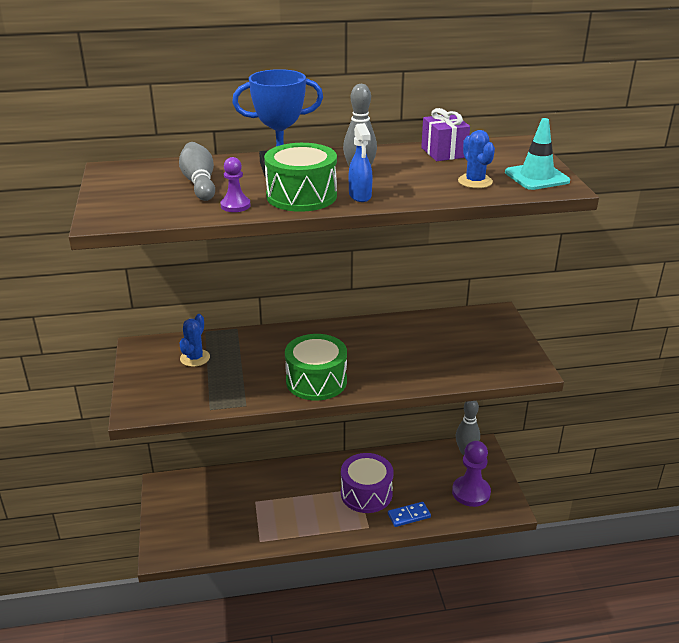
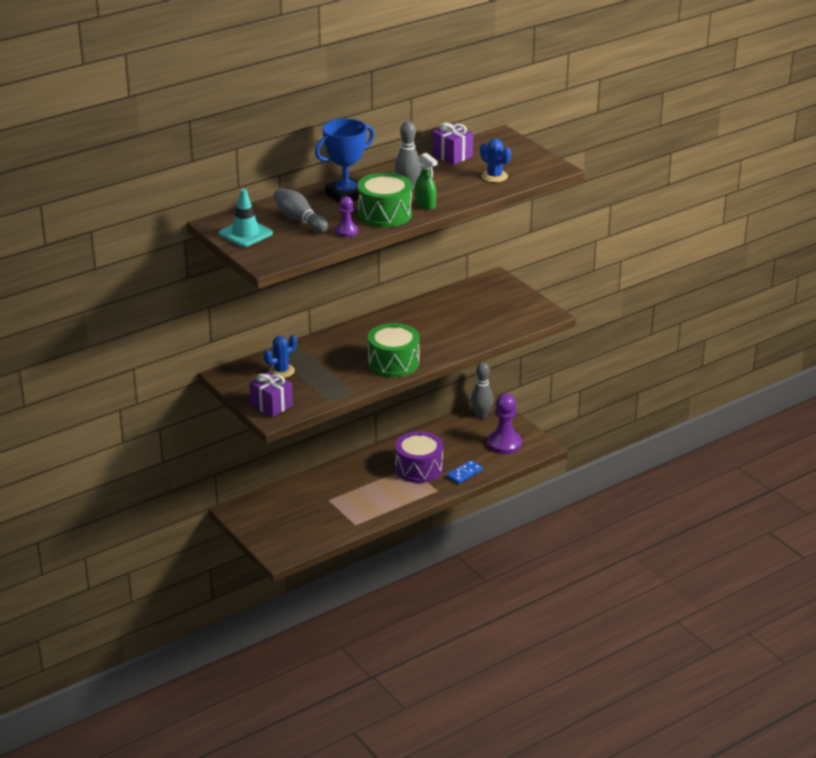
camera: 25 degrees left, 0 degrees up
(148, 395) = (271, 405): none -> purple gift
(195, 358) = (281, 371): blue cactus -> blue cactus turned 60 degrees clockwise
(360, 196) = (425, 205): blue spray bottle -> green spray bottle
(536, 177) = (533, 163): turquoise traffic cone -> turquoise traffic cone (245, 233)

